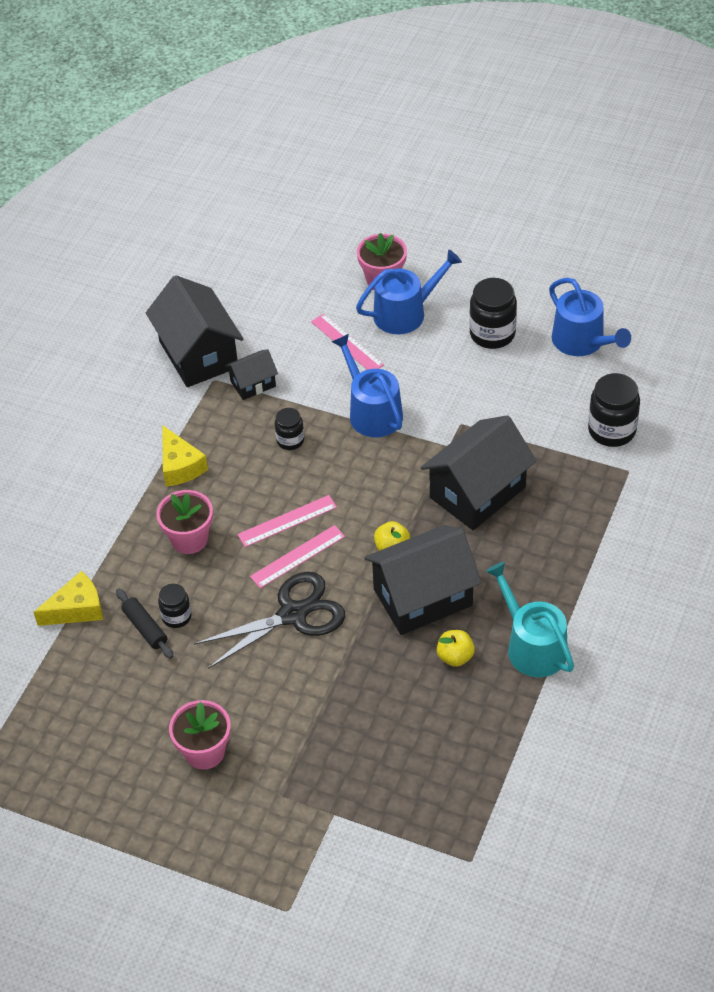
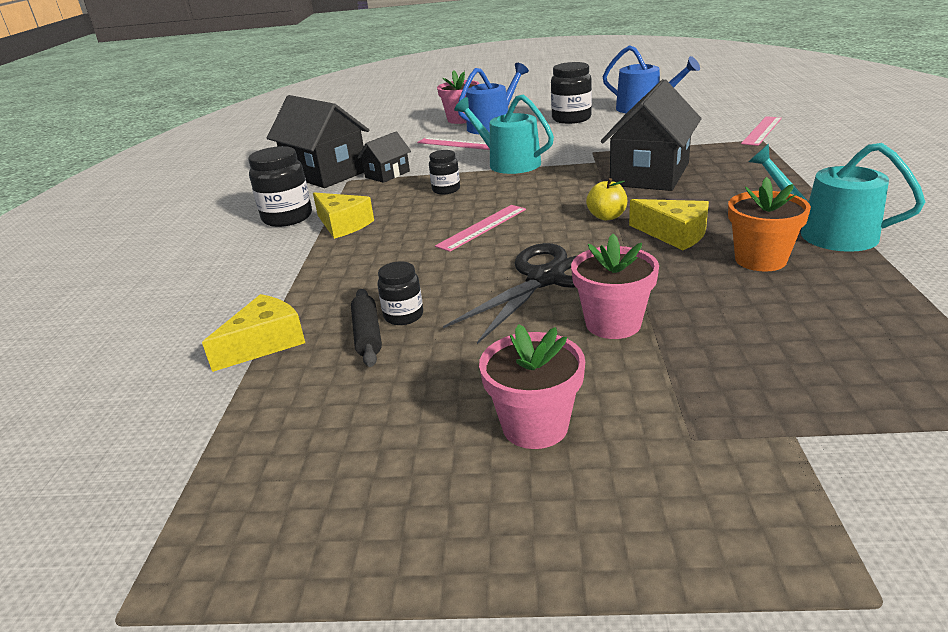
camera: 20 degrees left, 20 degrees down
(145, 628) = (367, 335): black rolling pin -> black rolling pin turned 45 degrees clockwise
(189, 539) = (382, 261): pink flower pot -> pink flower pot (613, 324)
(298, 556) = (513, 243): pink ruler -> pink ruler (762, 131)
(372, 411) = (508, 163): blue watering can -> turquoise watering can
(422, 597) = (674, 234): black house -> yellow cheese
(455, 657) = (760, 260): yellow apple -> orange flower pot
(611, 430) = (720, 129): black jar -> black jar (287, 218)

